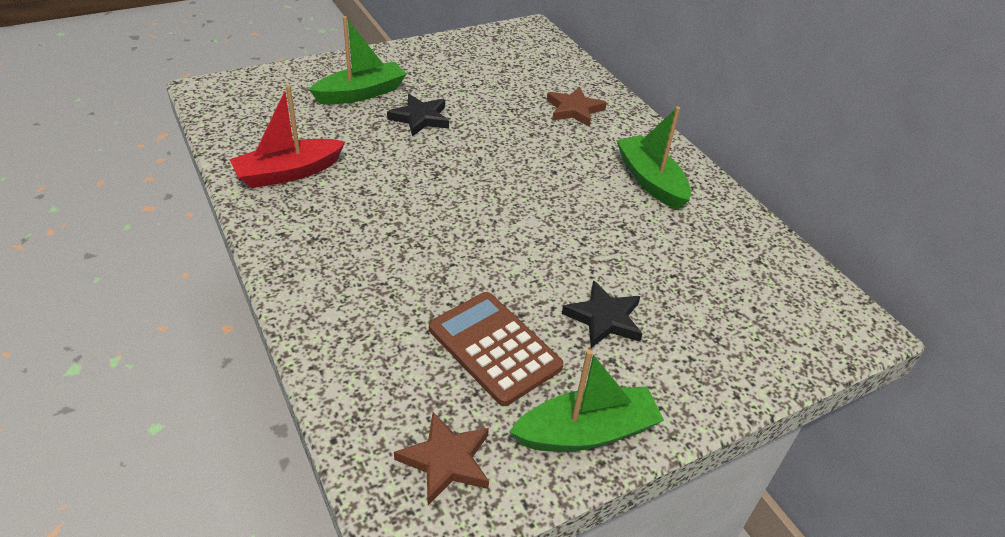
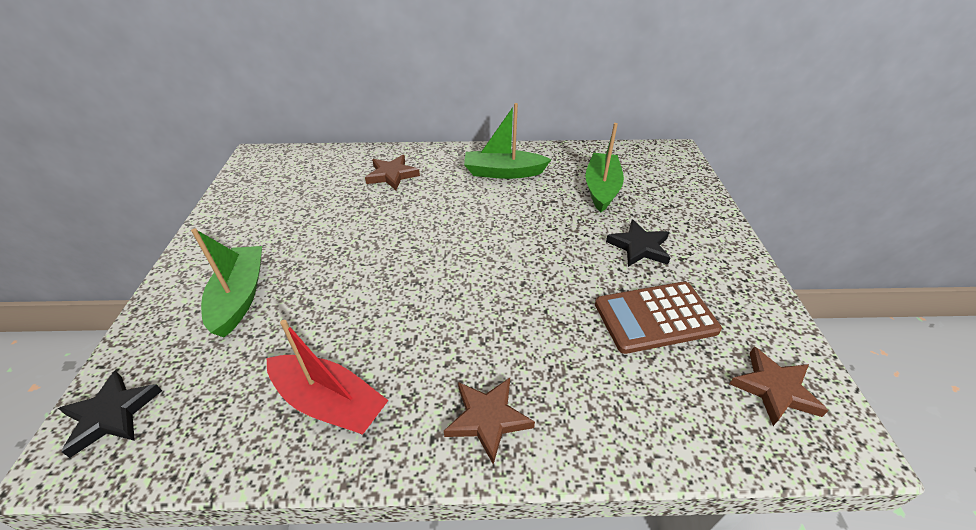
camera: 60 degrees left, 0 degrees up
(288, 173) = (329, 402): red boat -> red boat turned 60 degrees counterclockwise
(311, 257) = (487, 418): none -> brown star
(420, 118) = (323, 266): black star -> black star (111, 415)
(586, 432) = (749, 296): green boat -> green boat (601, 189)

